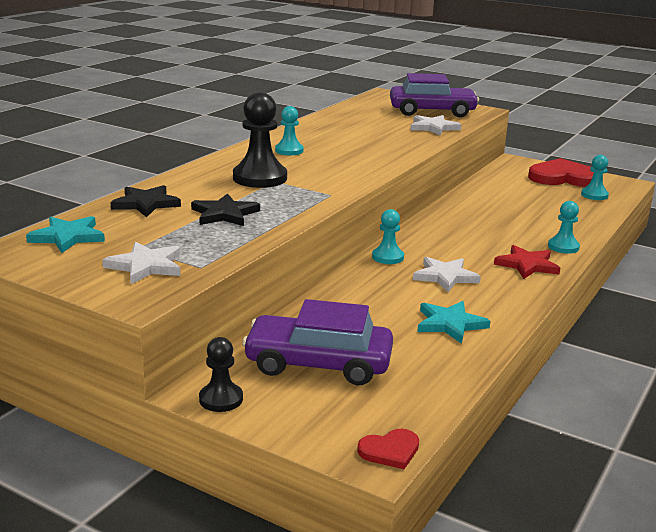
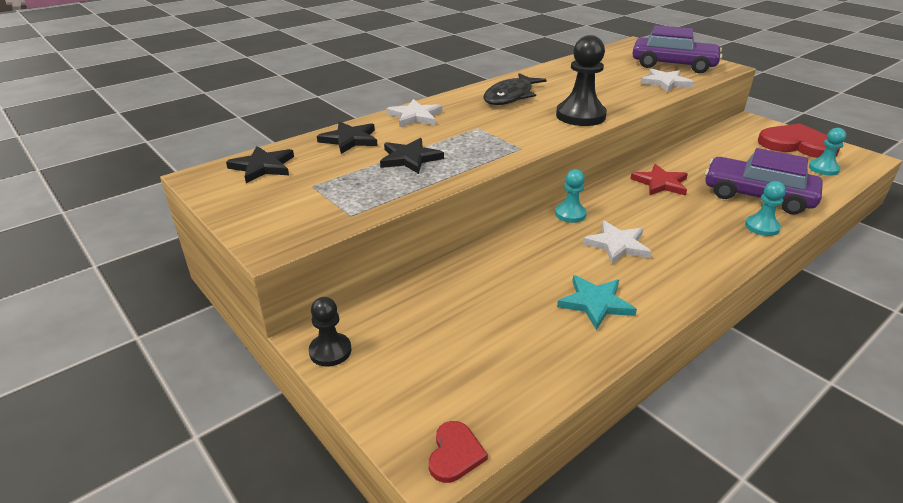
camera: 20 degrees right, 10 degrees up
(68, 237) = (263, 167): turquoise star -> black star
(146, 266) = (304, 207): white star -> white star (415, 116)
(260, 178) = (466, 123): black pawn -> black pawn (580, 116)
(289, 151) = (510, 96): turquoise pawn -> black fish
(318, 363) = (441, 327): purple car -> purple car (757, 196)
(390, 451) = (455, 453): red heart -> red heart turned 75 degrees counterclockwise
(527, 265) = (711, 243): red star -> red star (660, 183)

